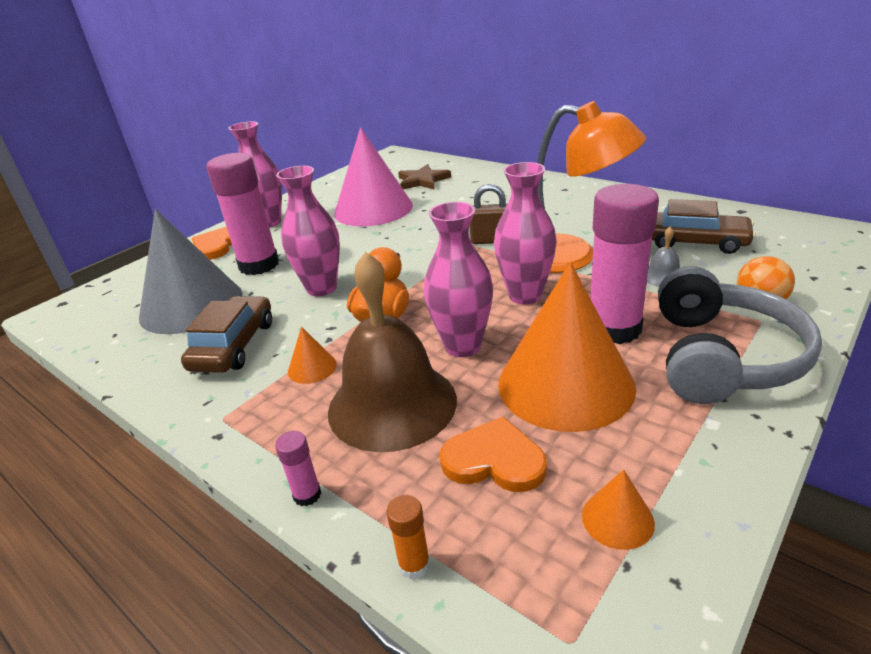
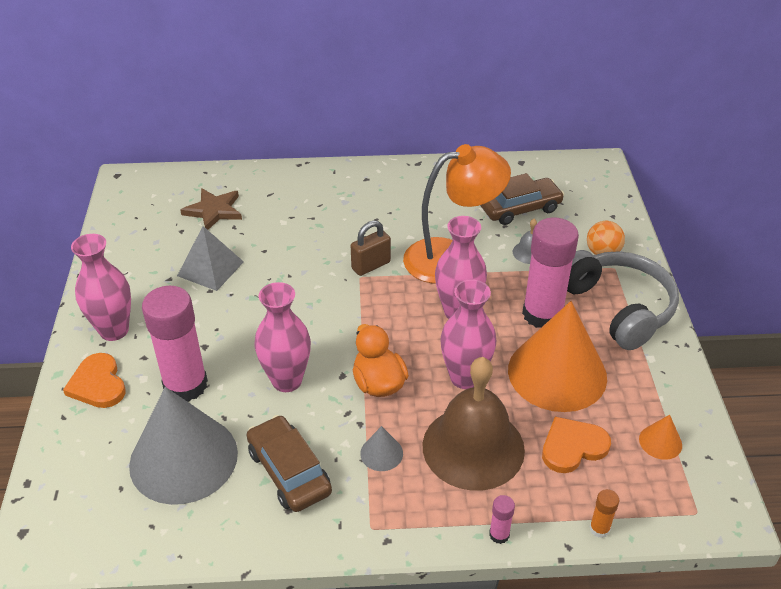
camera: 45 degrees left, 10 degrees up
(312, 368) = (381, 453): orange cone -> grey cone
(373, 209) = (210, 268): pink cone -> grey pyramid

